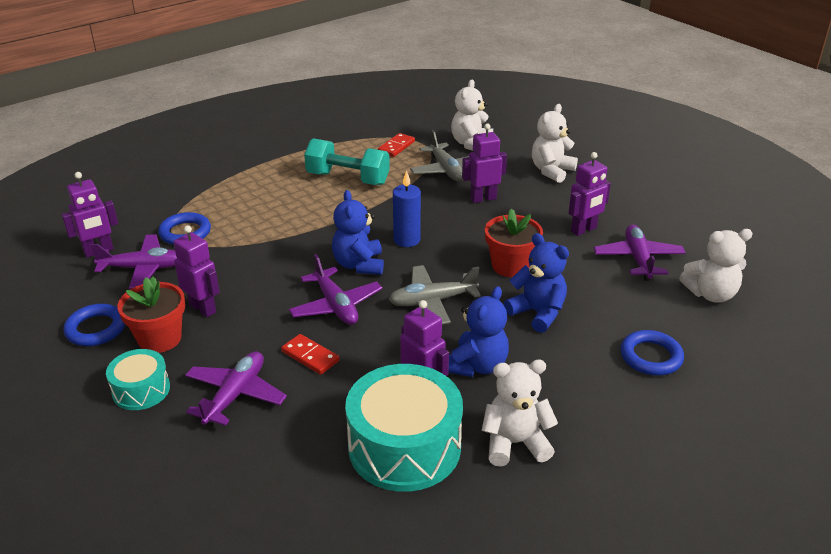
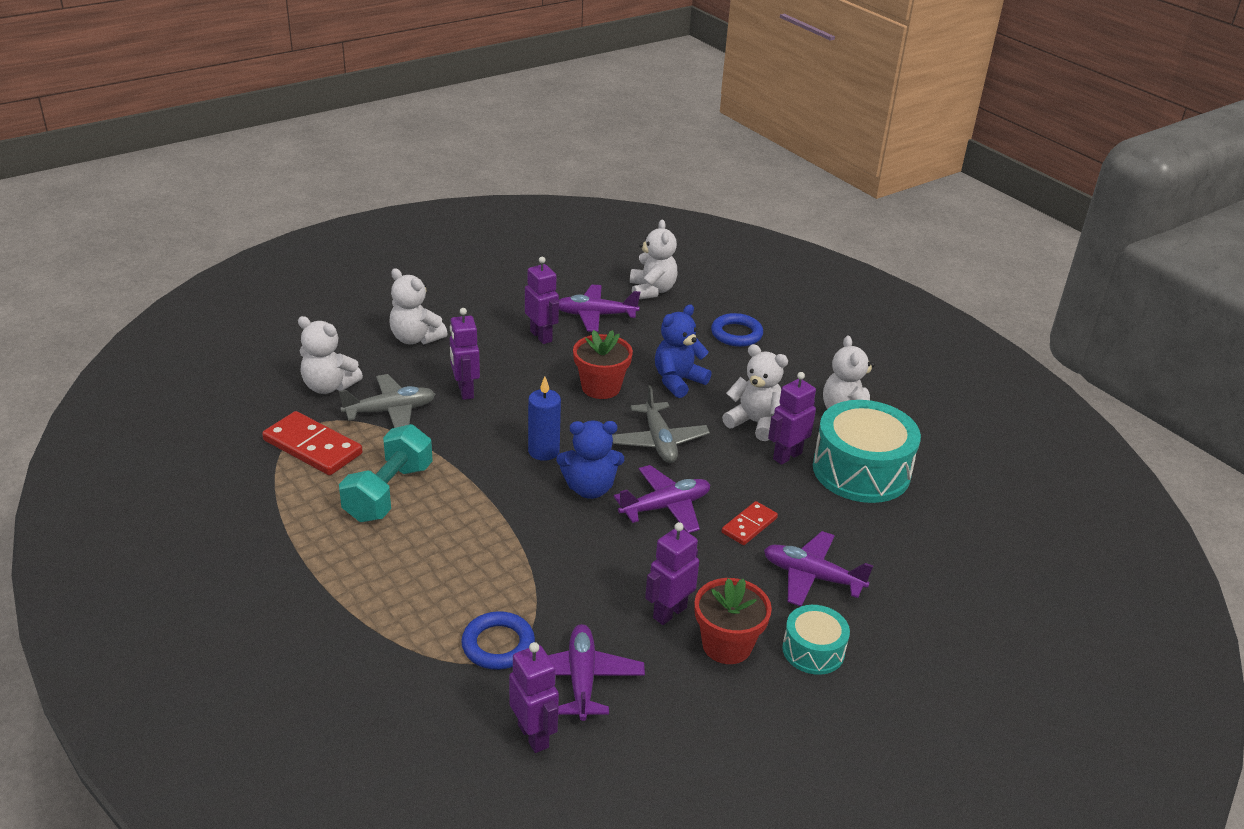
camera: 90 degrees left, 0 degrees up
(96, 329) = (710, 708): blue ring -> none
(396, 147) = (312, 447): red domino -> red domino, size x1.72
(477, 366) = (755, 423): blue teddy bear -> white teddy bear

